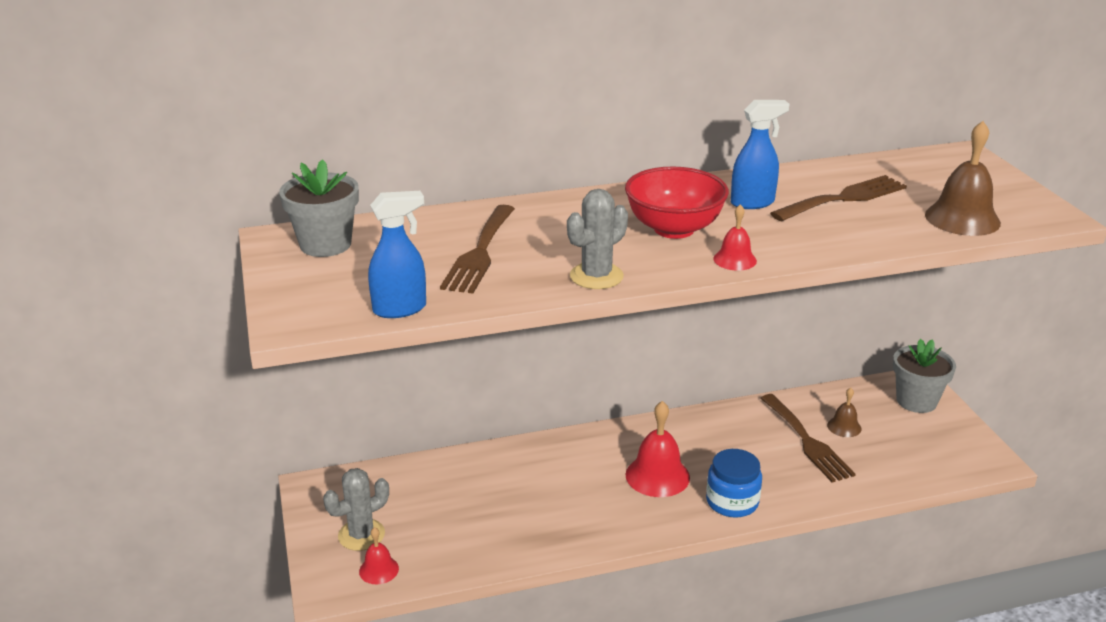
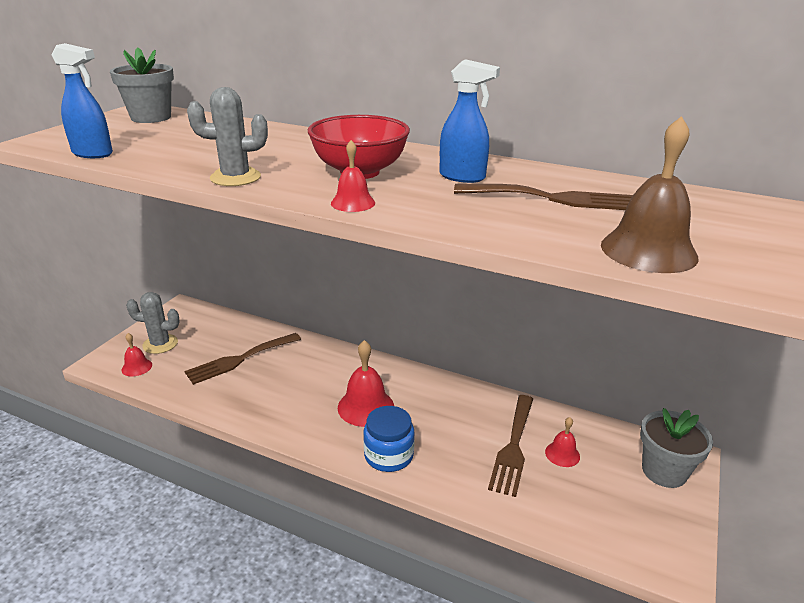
camera: 40 degrees right, 0 degrees up
(479, 253) = (208, 144): brown fork -> brown fork (239, 359)
(844, 427) = (562, 454): brown bell -> red bell

